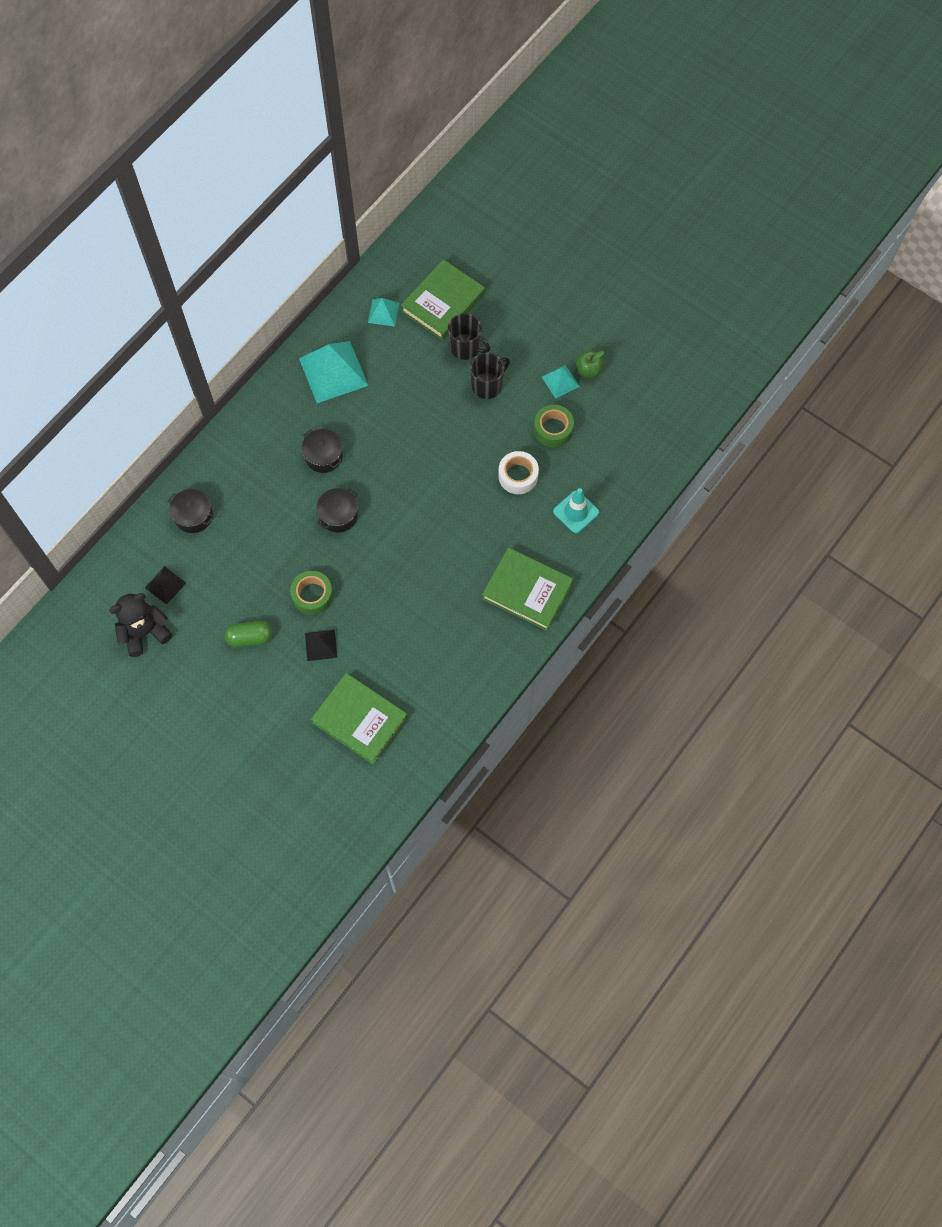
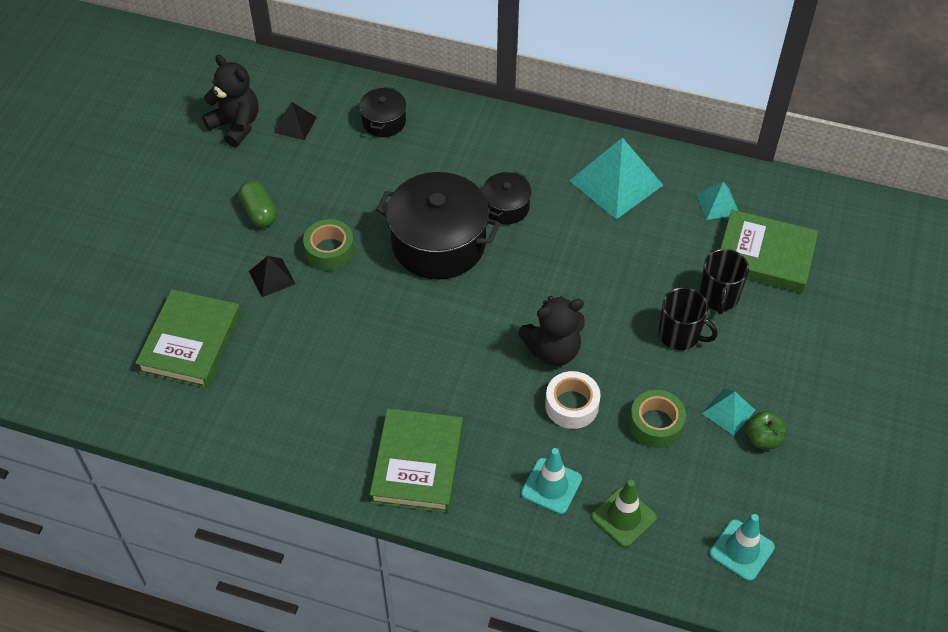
camera: 70 degrees right, 15 degrees down
(338, 515) = (438, 243): black pot -> black pot, size x1.99
(467, 471) = (553, 350): none -> black teddy bear
(615, 476) = (624, 517): none -> green traffic cone
(663, 417) = (741, 550): none -> turquoise traffic cone

